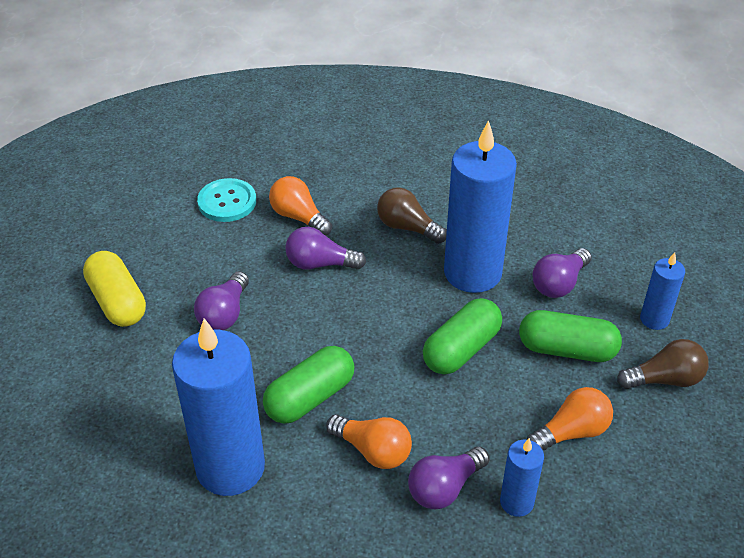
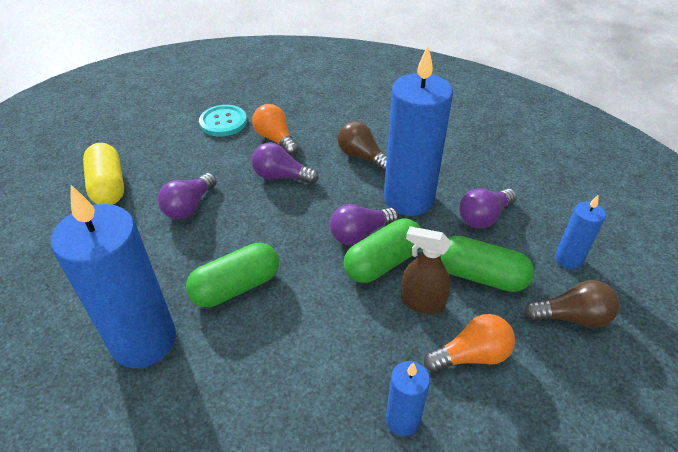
camera: 10 degrees right, 0 degrees up
(373, 451) = (277, 345): orange light bulb -> none
(444, 488) = (335, 393): purple light bulb -> purple light bulb (360, 234)
(512, 386) = (422, 302): none -> brown spray bottle

